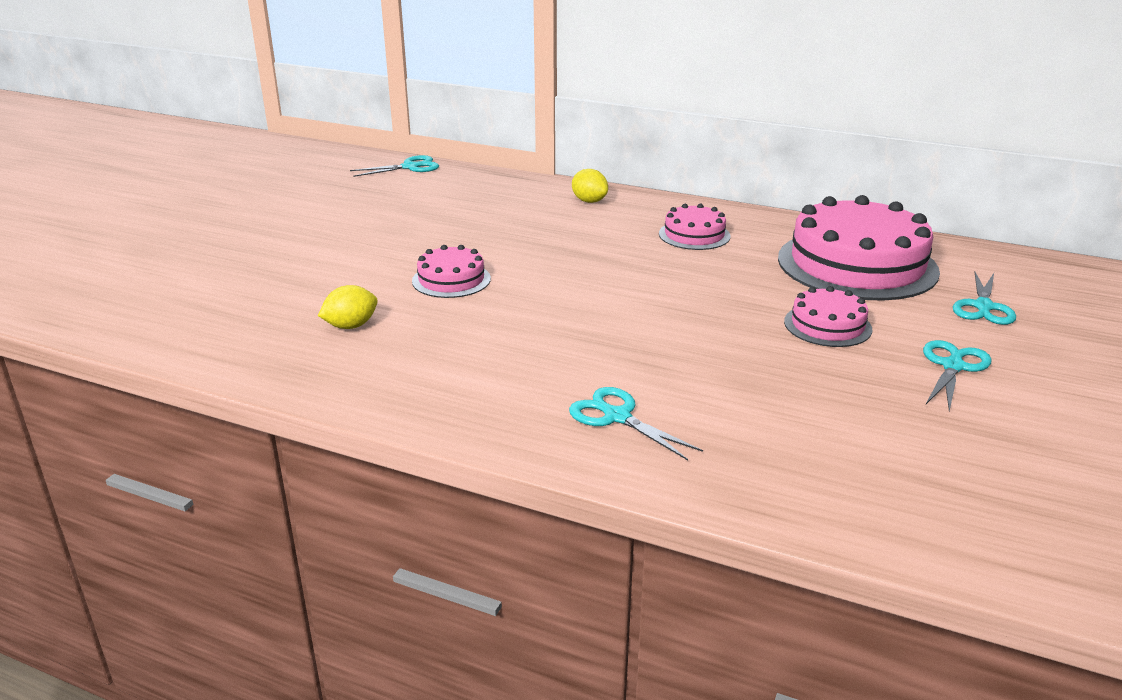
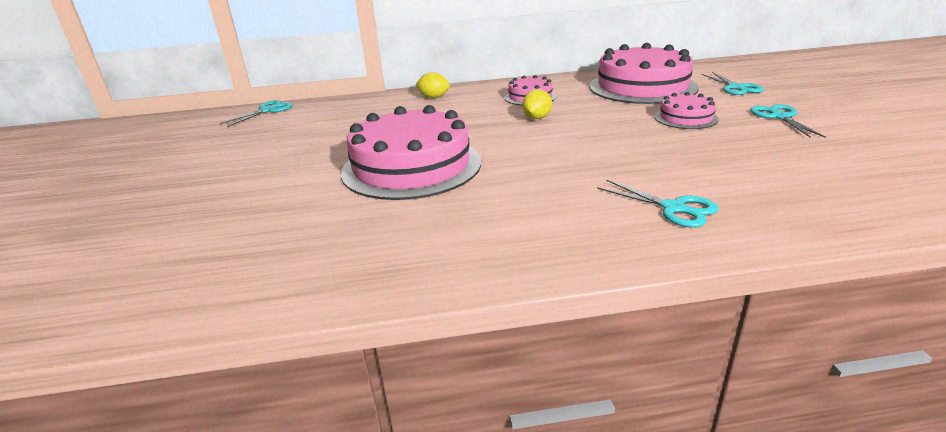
camera: 30 degrees left, 0 degrees up
(351, 326) = (378, 223): yellow lemon -> yellow lemon (537, 118)
(451, 280) = (411, 166): pink cake -> pink cake, size x2.05
(617, 416) = (674, 208): turquoise scissors -> turquoise scissors turned 150 degrees counterclockwise

